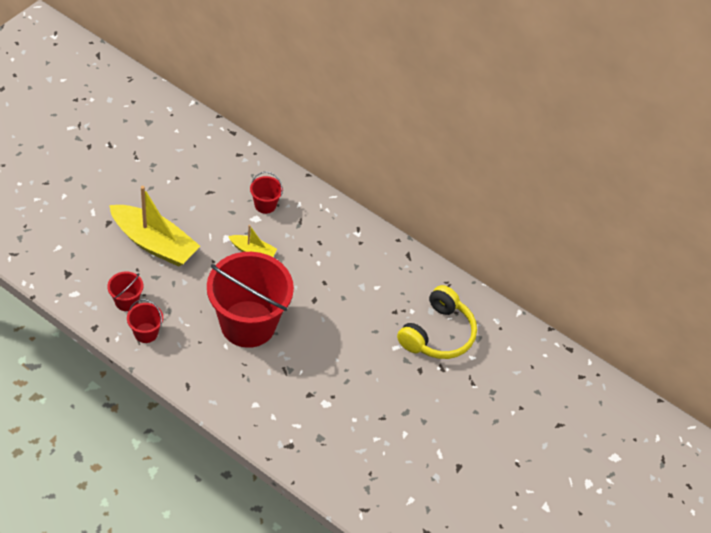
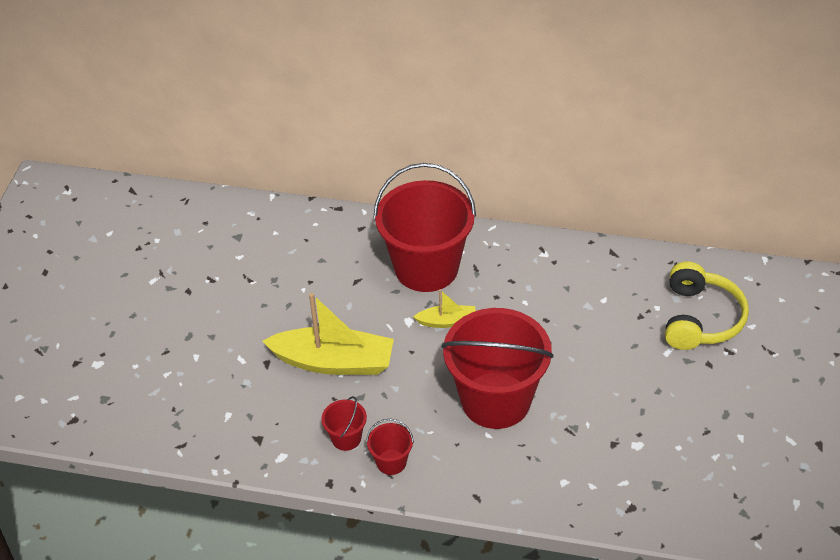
camera: 15 degrees left, 5 degrees down
(265, 205) = (426, 268): red bucket -> red bucket, size x2.38

